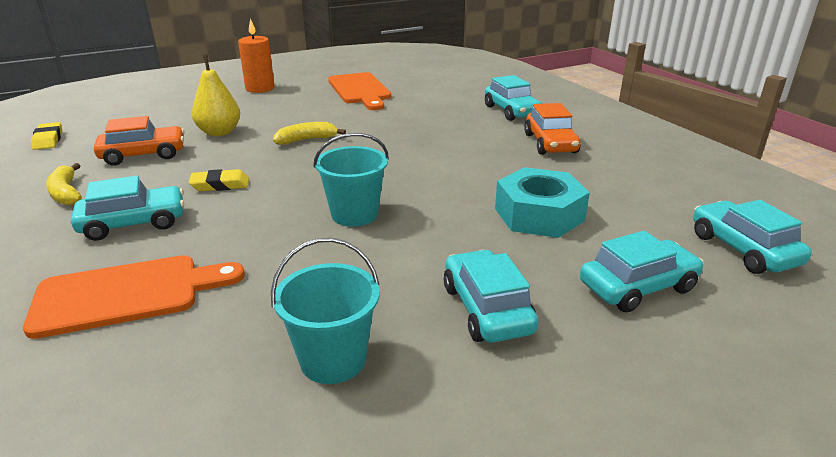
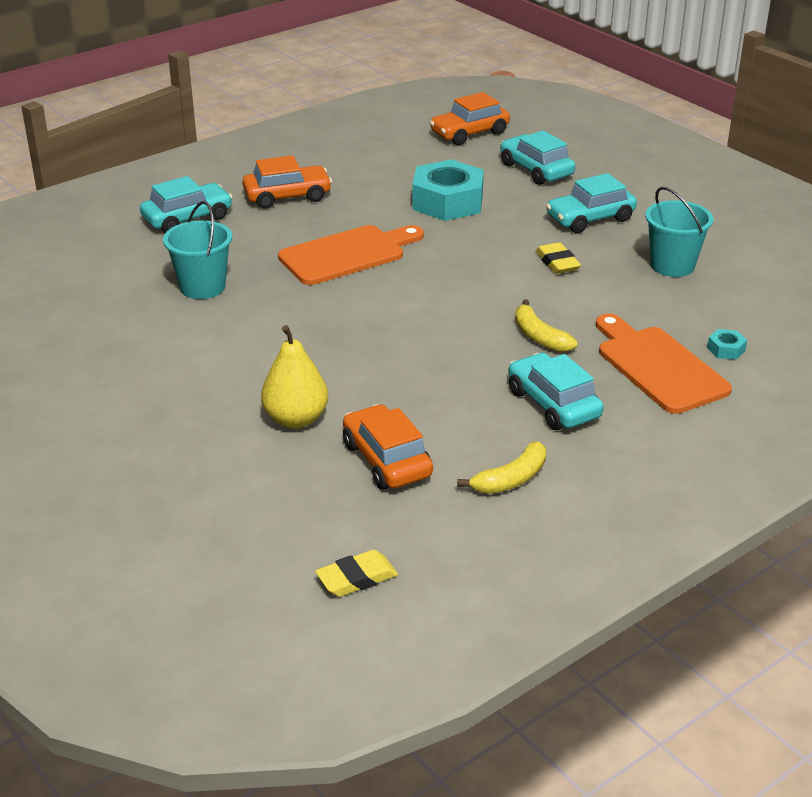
camera: 100 degrees left, 5 degrees up
(107, 358) = (726, 349): none -> turquoise nut
(220, 185) = (451, 374): yellow eraser -> yellow eraser (557, 263)
(260, 88) = (89, 432): orange candle -> none
(306, 140) = (308, 344): yellow banana -> yellow banana (539, 336)
(354, 214) = (483, 285): turquoise bucket -> turquoise bucket (202, 287)
(360, 90) = (101, 334): orange cutting board -> orange cutting board (347, 254)
(743, 249) = (469, 133): turquoise car -> orange car

